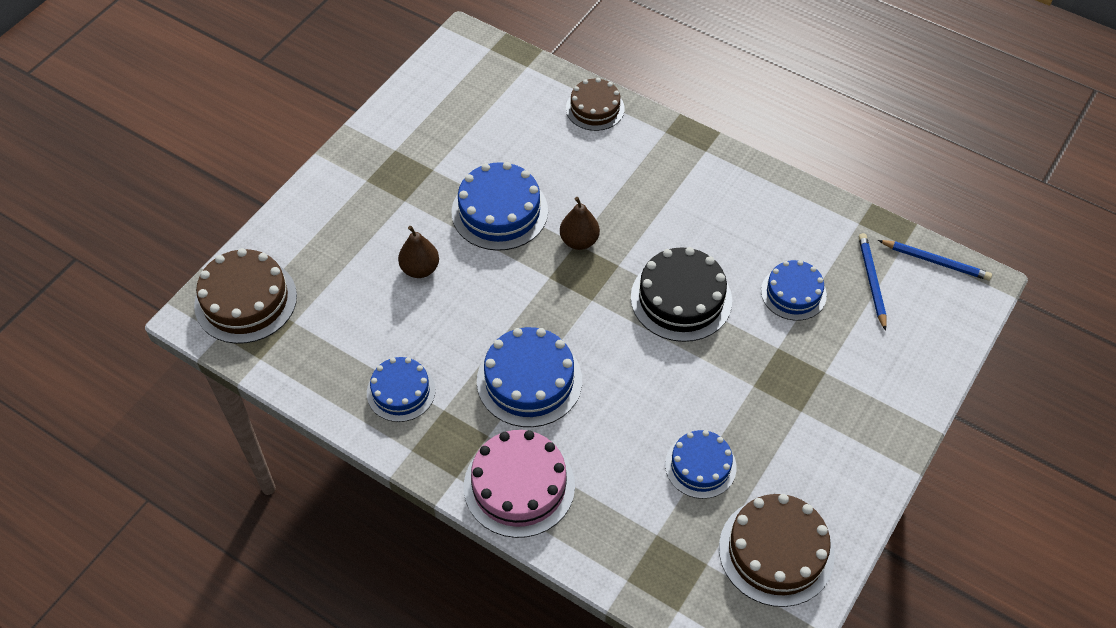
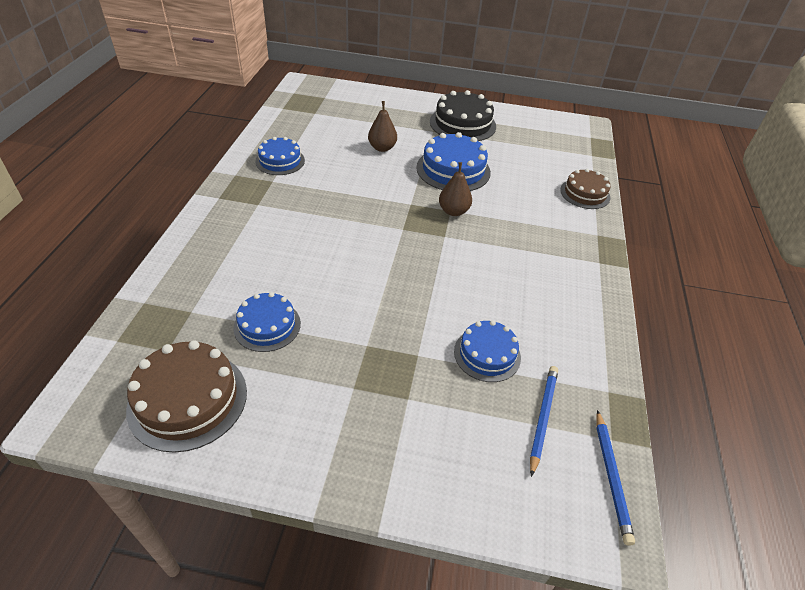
camera: 65 degrees right, 10 degrees down
(245, 300) = (321, 95): brown cake -> none
(519, 485) = (219, 227): pink cake -> none
(529, 380) = (313, 213): blue cake -> none
(681, 298) = (434, 278): black cake -> black cake (462, 124)
(871, 281) = (542, 418): blue pencil -> blue pencil turned 45 degrees counterclockwise

